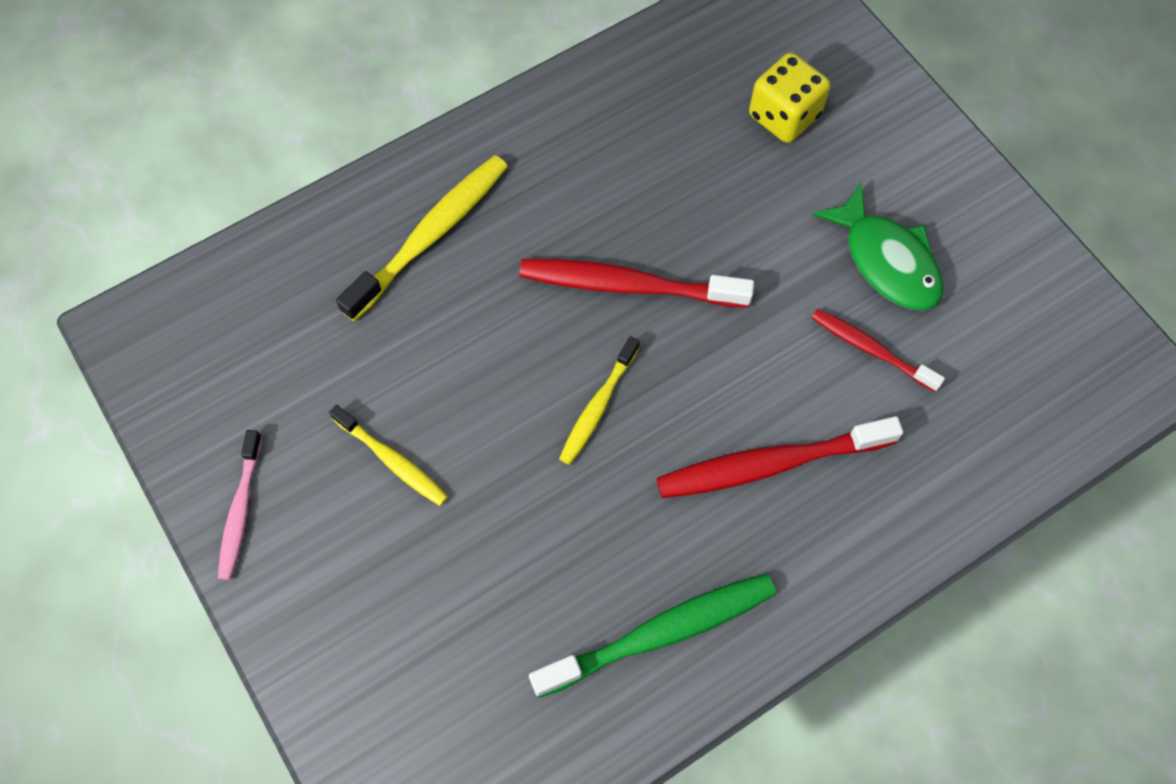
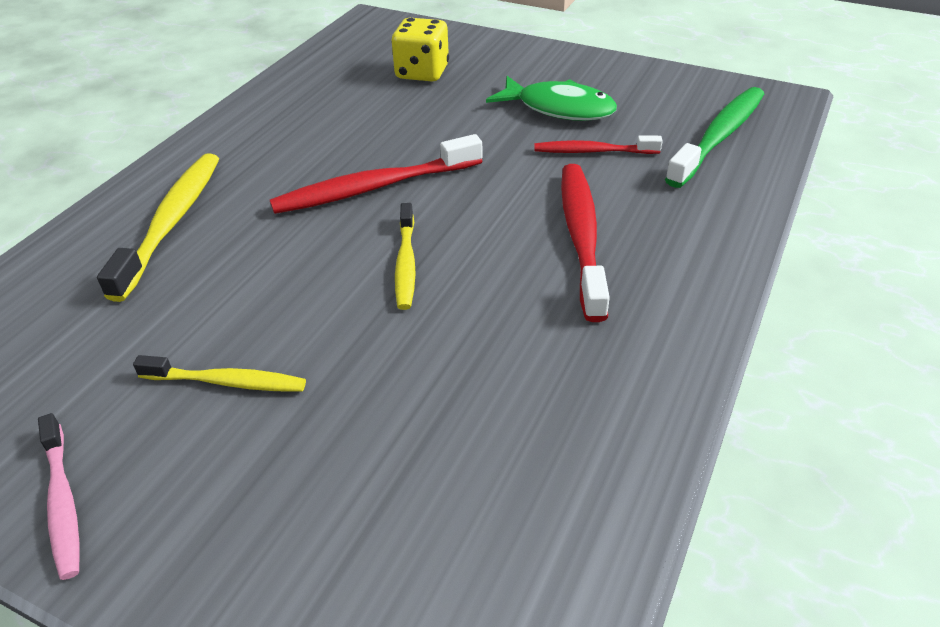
camera: 30 degrees left, 25 degrees down
(659, 633) = (592, 386): green toothbrush -> green toothbrush (718, 137)
(771, 464) = (581, 237): red toothbrush -> red toothbrush turned 135 degrees clockwise

